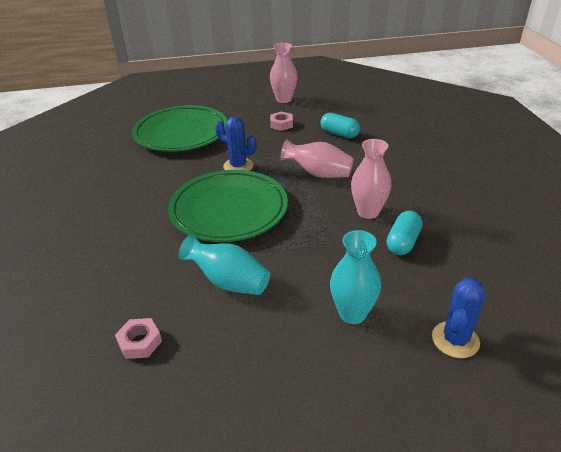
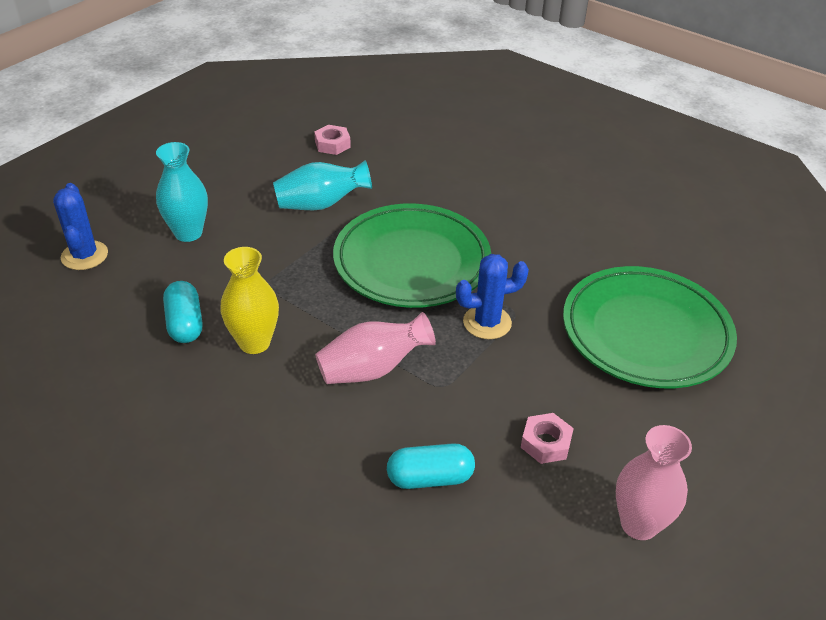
camera: 135 degrees right, 5 degrees up
(368, 212) = (254, 343): pink vase -> yellow vase

